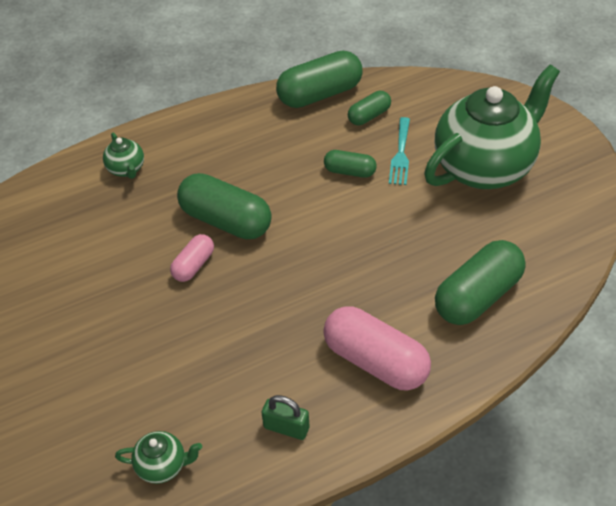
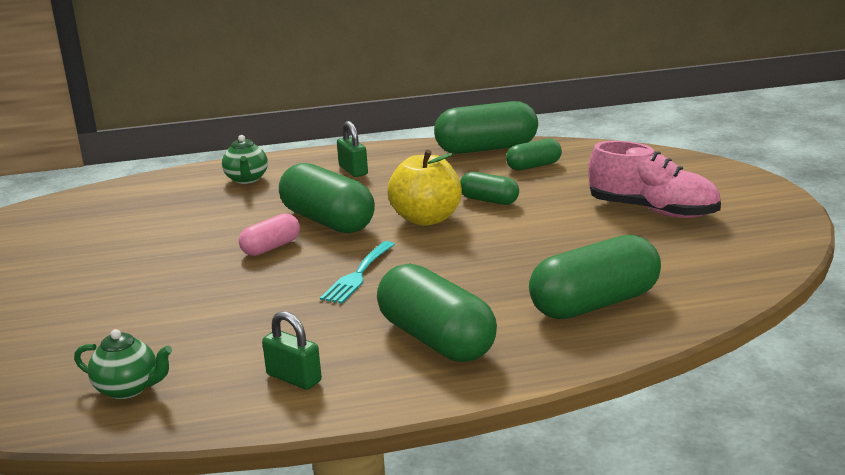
camera: 15 degrees right, 25 degrees down
(216, 143) = (353, 170): none -> green padlock
(308, 205) = (426, 219): none -> yellow apple
(375, 361) = (436, 339): pink capsule -> green capsule
(400, 154) = (555, 194): turquoise fork -> turquoise fork (358, 275)
(484, 167) = (653, 211): green teapot -> pink shoe

